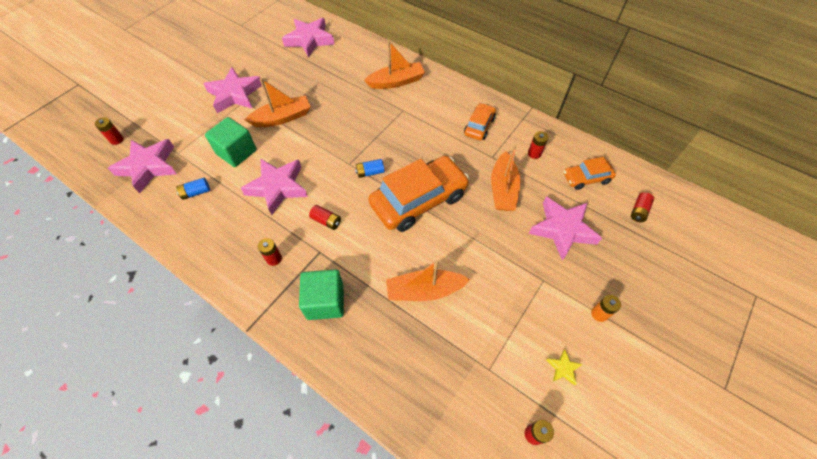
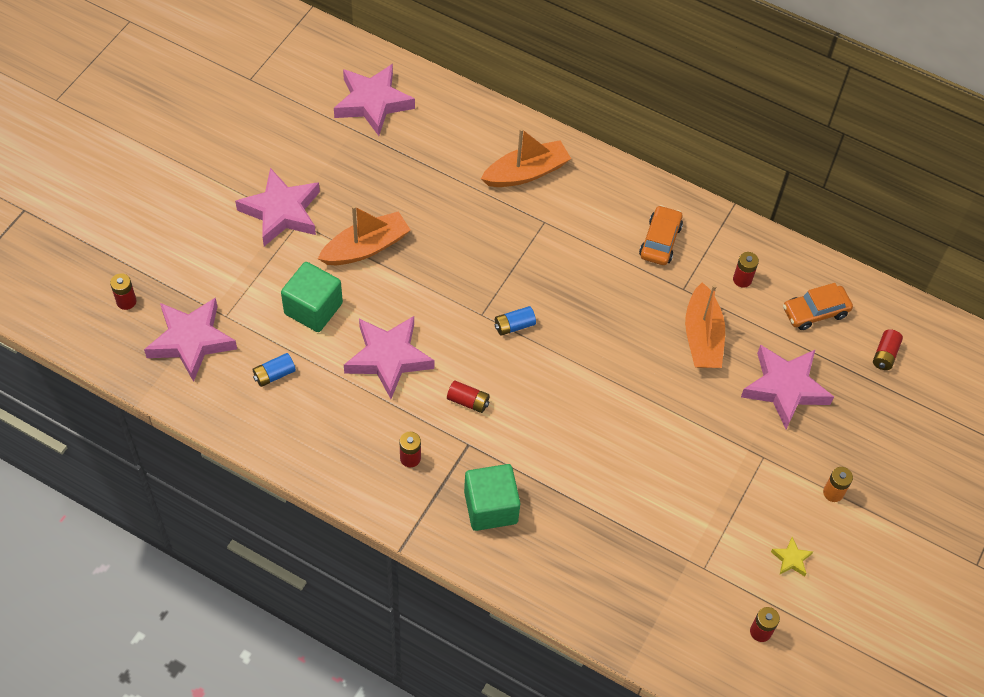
camera: 10 degrees left, 0 degrees up
(419, 200) = (589, 362): orange car -> none
(424, 290) = (614, 483): orange boat -> none

